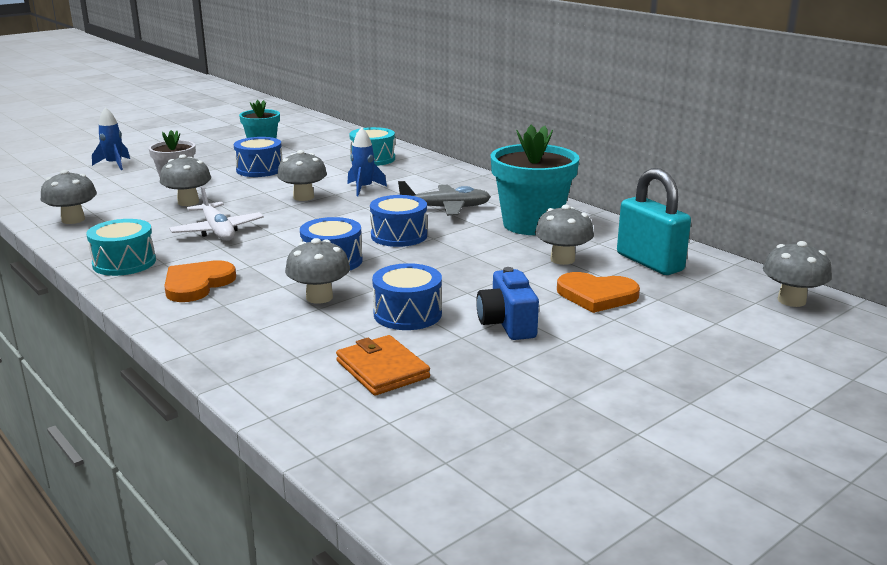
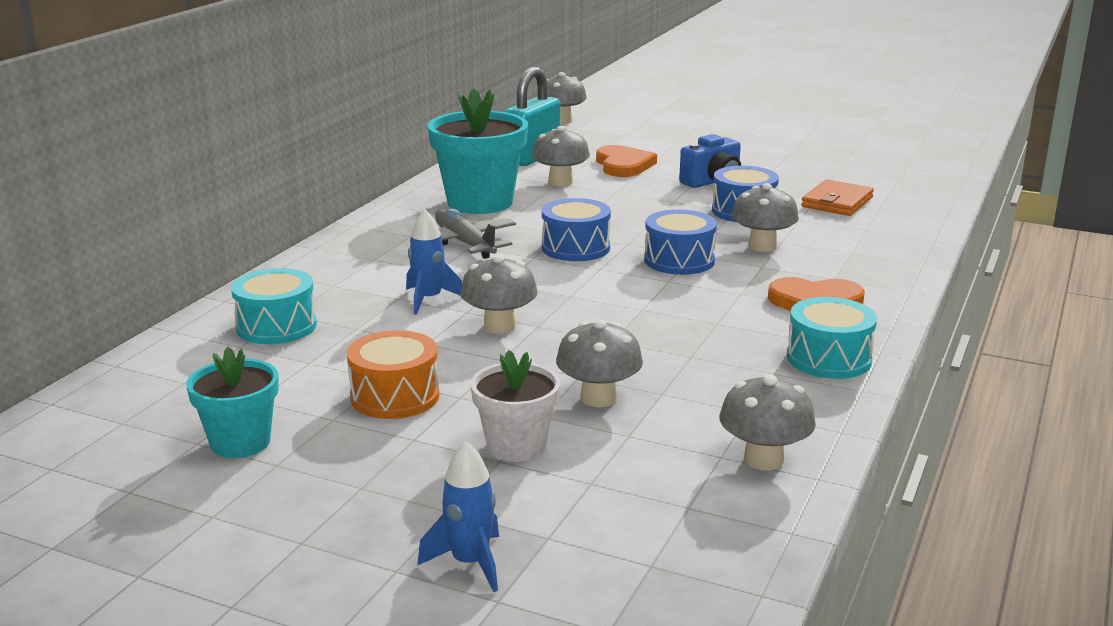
camera: 115 degrees left, 0 degrees up
(217, 231) = (674, 340): white plane -> none
(259, 169) = (395, 396): blue drum -> orange drum

